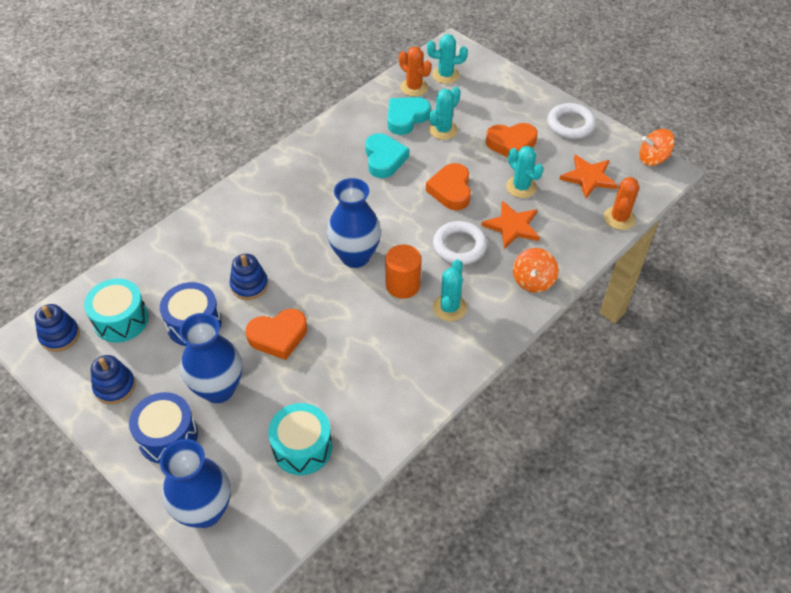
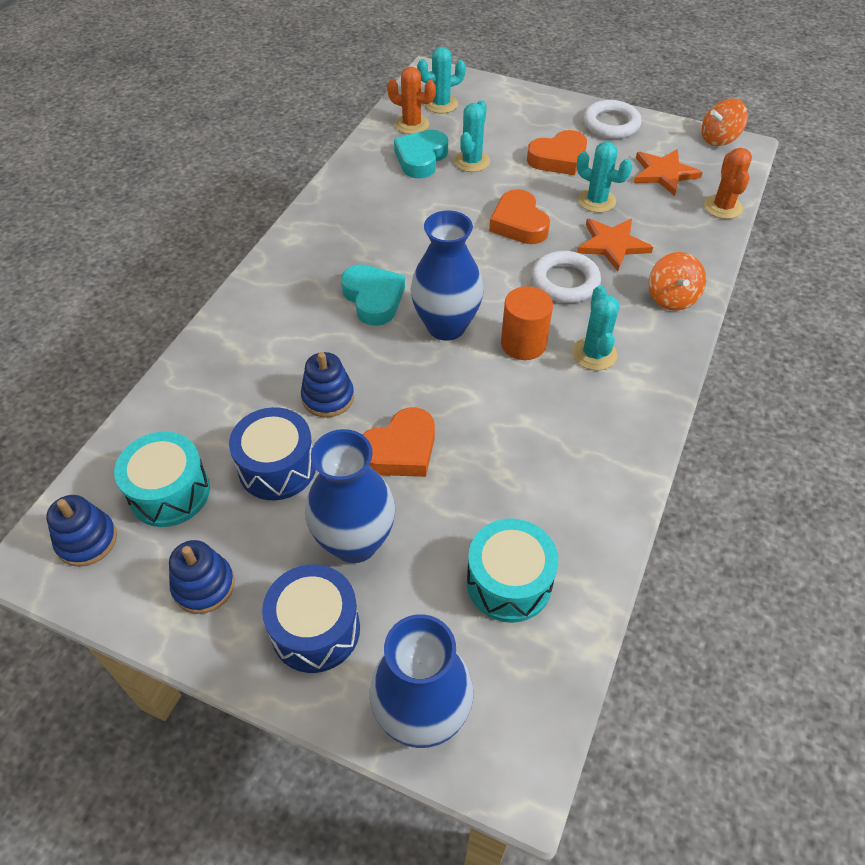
camera: 20 degrees left, 0 degrees up
(384, 159) = (420, 208): turquoise heart -> turquoise heart (373, 298)

